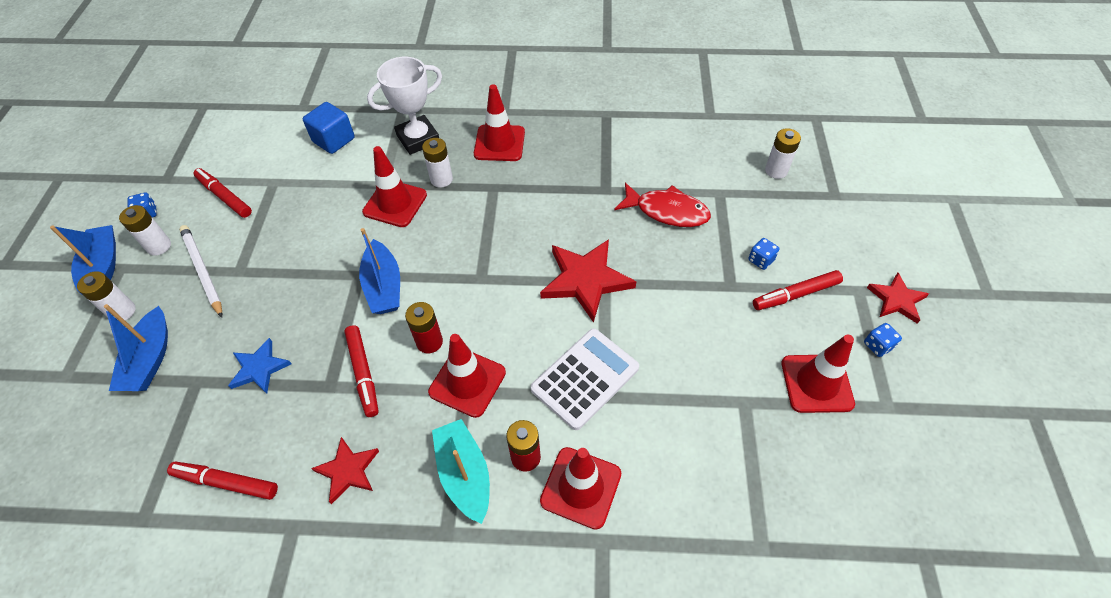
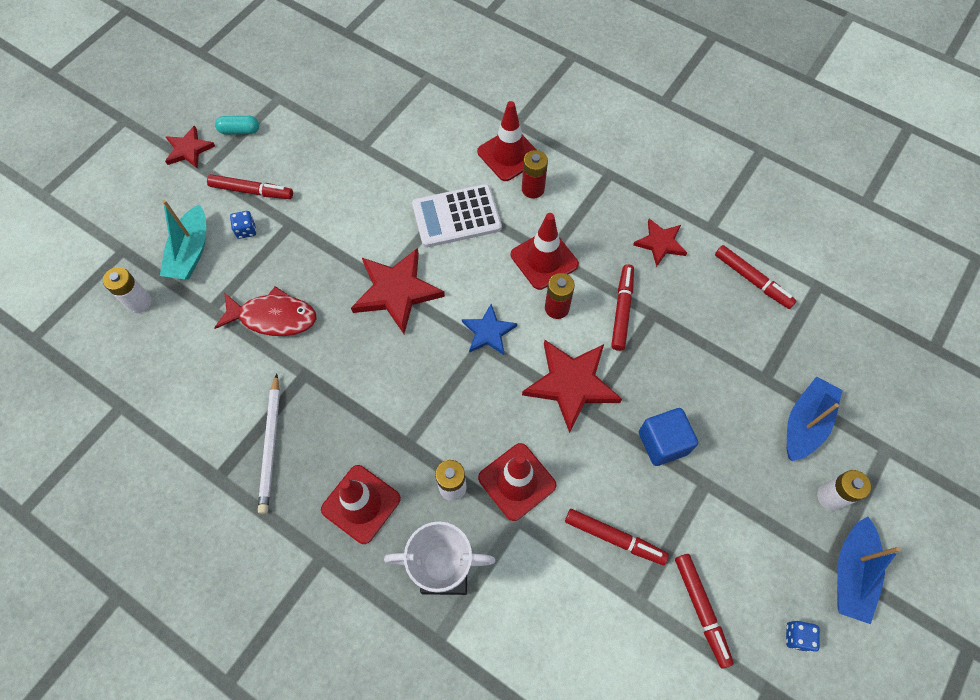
camera: 150 degrees left, 10 degrees up
(159, 246) = (787, 570): white battery -> none
(202, 271) = (743, 505): white pencil -> white pencil (271, 445)
(259, 368) = (707, 361): blue star -> blue star (488, 332)
(304, 205) = (614, 538): none -> red marker
(334, 140) = (544, 634): blue cube -> blue cube (663, 443)
(384, 286) = (571, 384): blue boat -> red star
(464, 474) = (580, 200): turquoise boat -> turquoise boat (191, 252)
(667, 211) = (273, 317): red fish -> red fish turned 135 degrees clockwise
(816, 383) = (305, 131): red traffic cone -> none
(877, 345) = (239, 131): blue dice -> turquoise capsule

